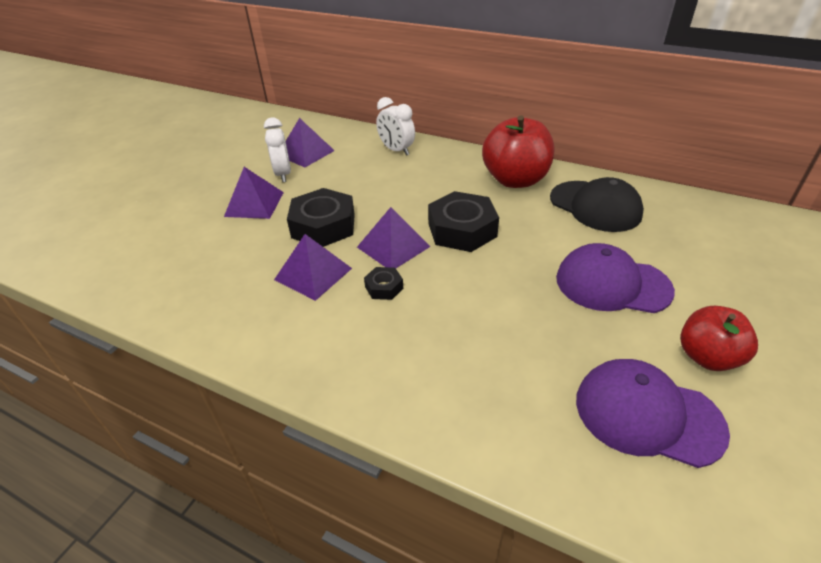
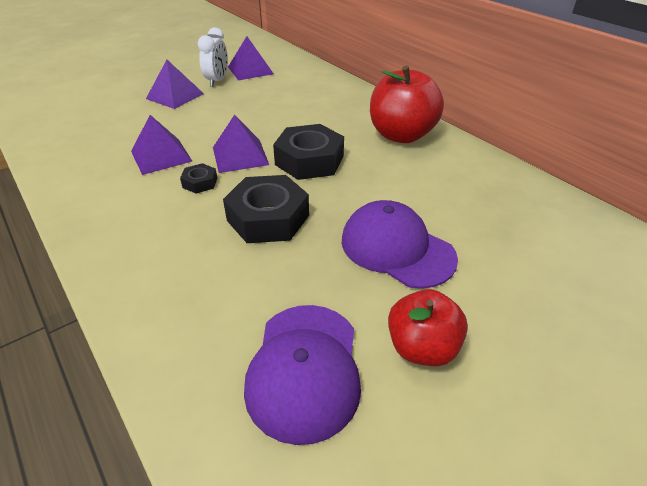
camera: 25 degrees right, 0 degrees up
(323, 226) = (205, 125): black nut -> black nut (268, 218)
(396, 150) = (323, 86): white clock -> none
(595, 206) = (455, 178): black cap -> none
(647, 414) = (304, 369): purple cap -> purple cap turned 135 degrees counterclockwise

